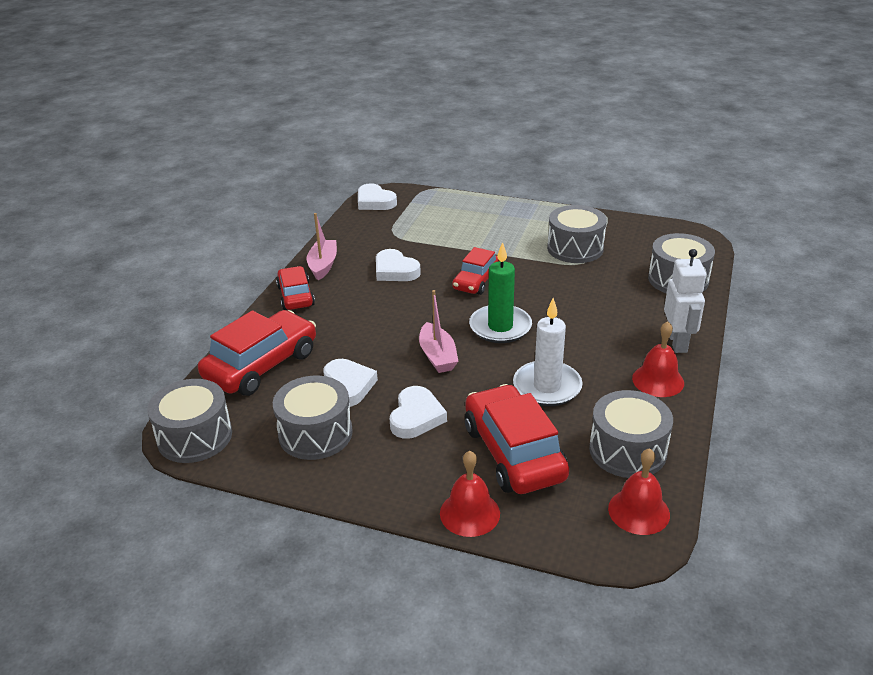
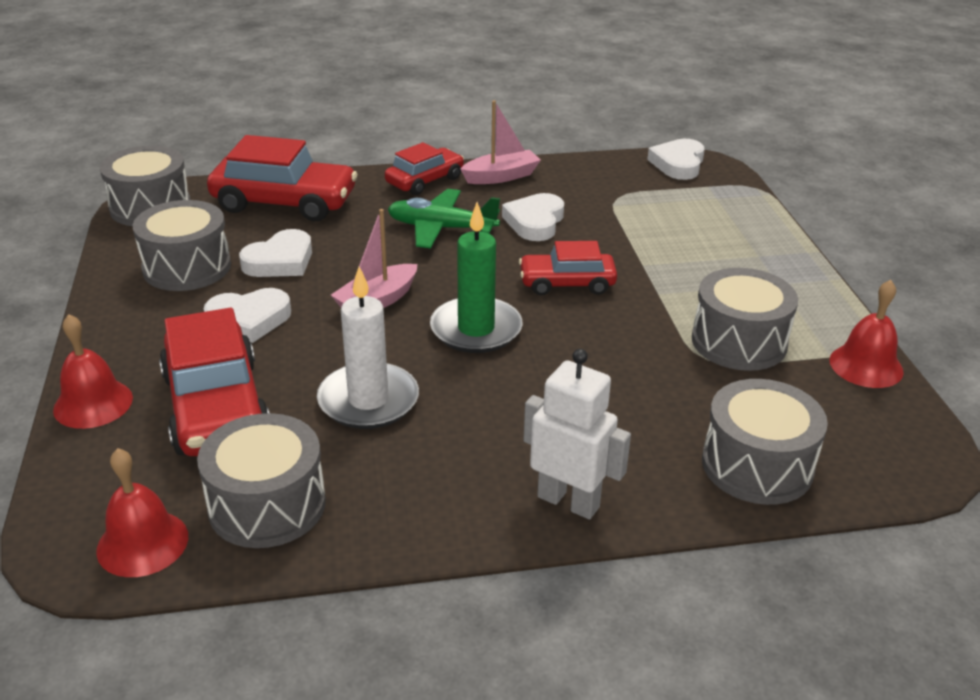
camera: 60 degrees right, 0 degrees up
(369, 307) = (441, 228): none -> green plane
(513, 452) = (216, 407): red car -> red car turned 120 degrees clockwise
(658, 380) = (451, 500): red bell -> red bell (866, 365)
(677, 342) = (568, 501): white robot -> white robot turned 120 degrees counterclockwise

